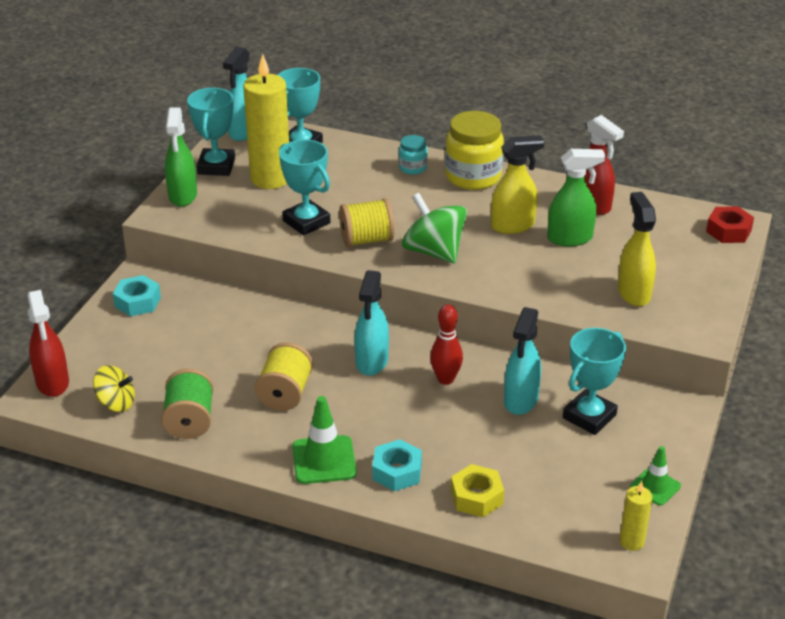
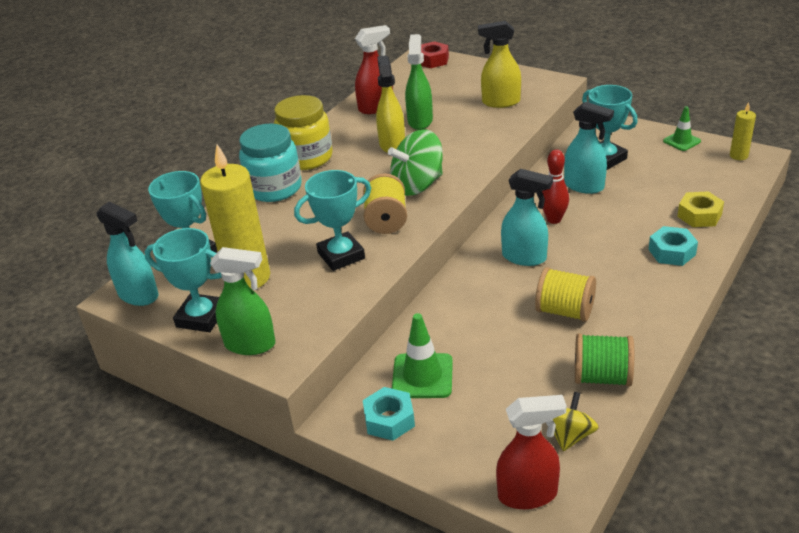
camera: 75 degrees left, 0 degrees up
(324, 460) = (658, 291): green traffic cone -> green traffic cone (422, 376)
(412, 168) = (274, 188): turquoise jar -> turquoise jar, size x1.97

